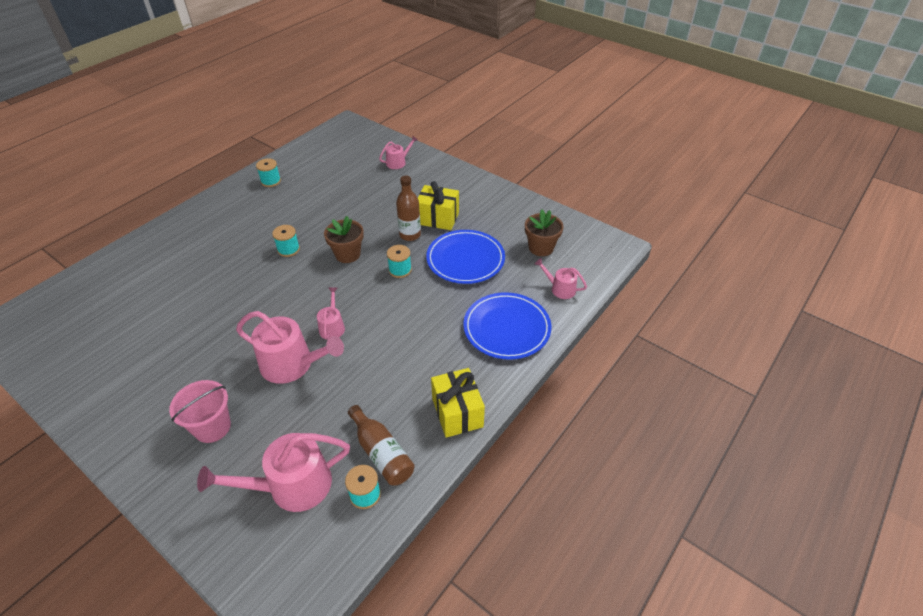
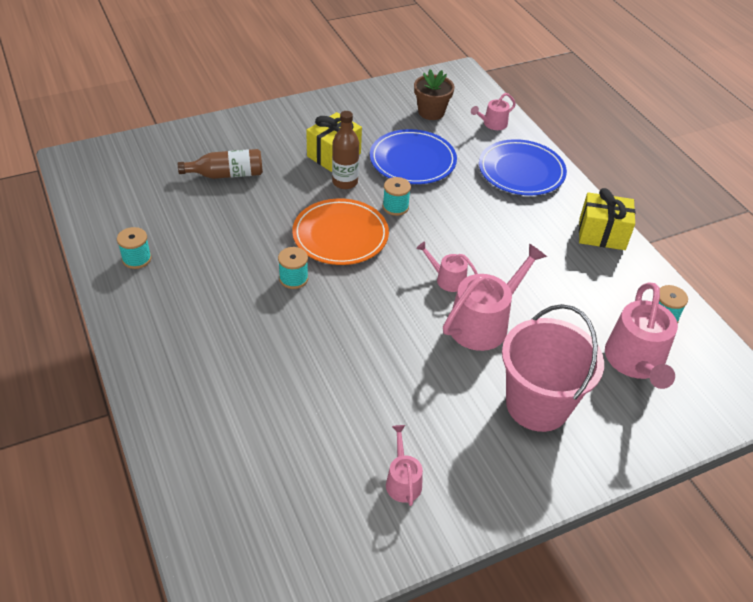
camera: 65 degrees left, 0 degrees up
(212, 427) = (537, 405): pink bucket -> pink bucket, size x1.57
(347, 254) = (340, 235): brown flower pot -> orange plate
(381, 453) = (624, 293): brown bottle -> brown bottle (226, 174)
(398, 162) = (205, 147): pink watering can -> pink watering can (402, 481)

